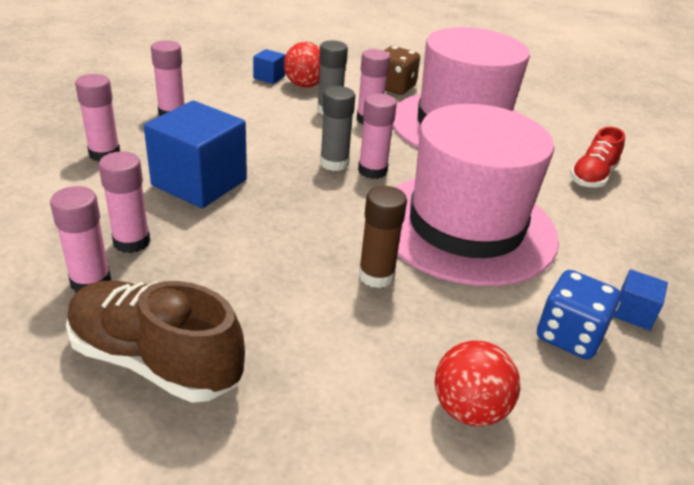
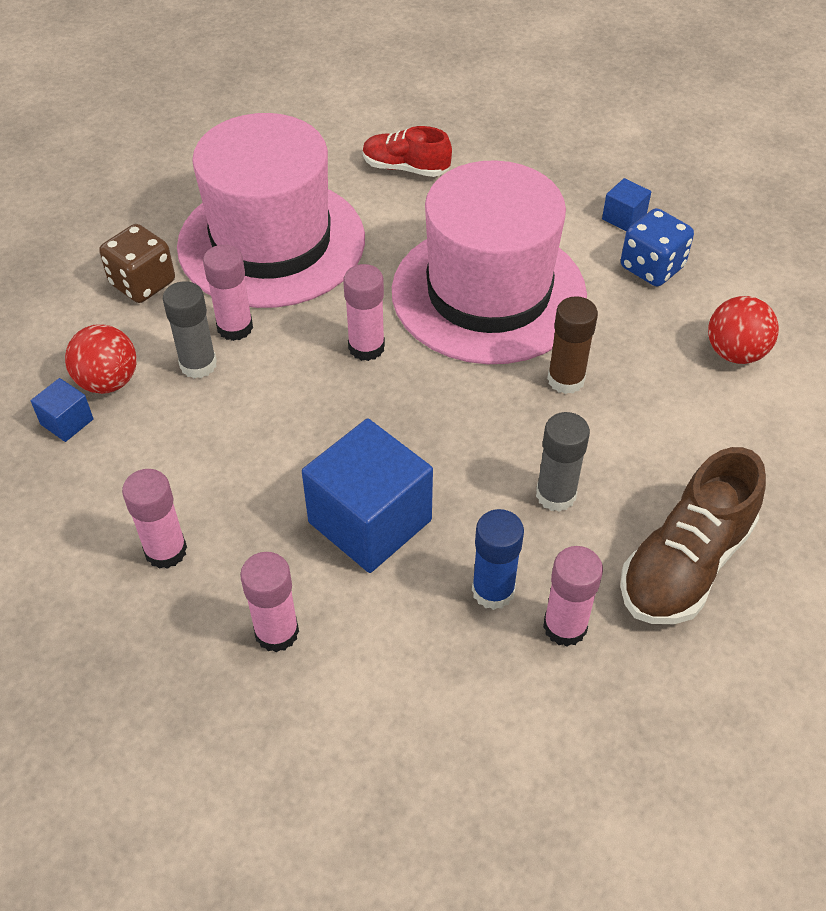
camera: 75 degrees left, 15 degrees up
(131, 242) = (493, 591): pink glue stick -> blue glue stick
(334, 163) = (343, 380): grey glue stick -> grey glue stick (556, 495)
(592, 176) = (405, 168): red shoe -> red shoe turned 150 degrees clockwise

